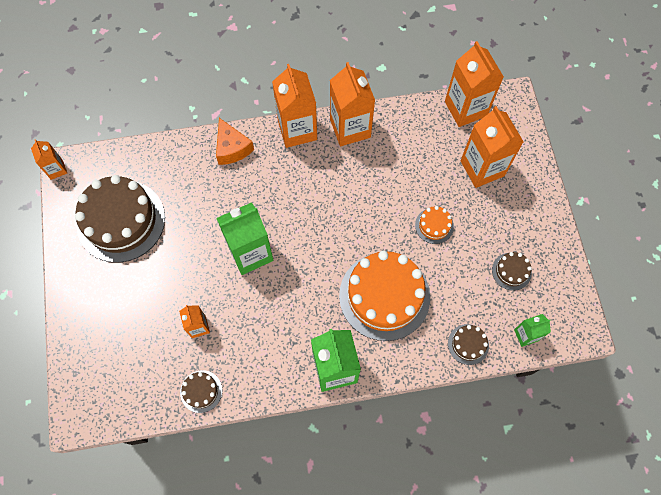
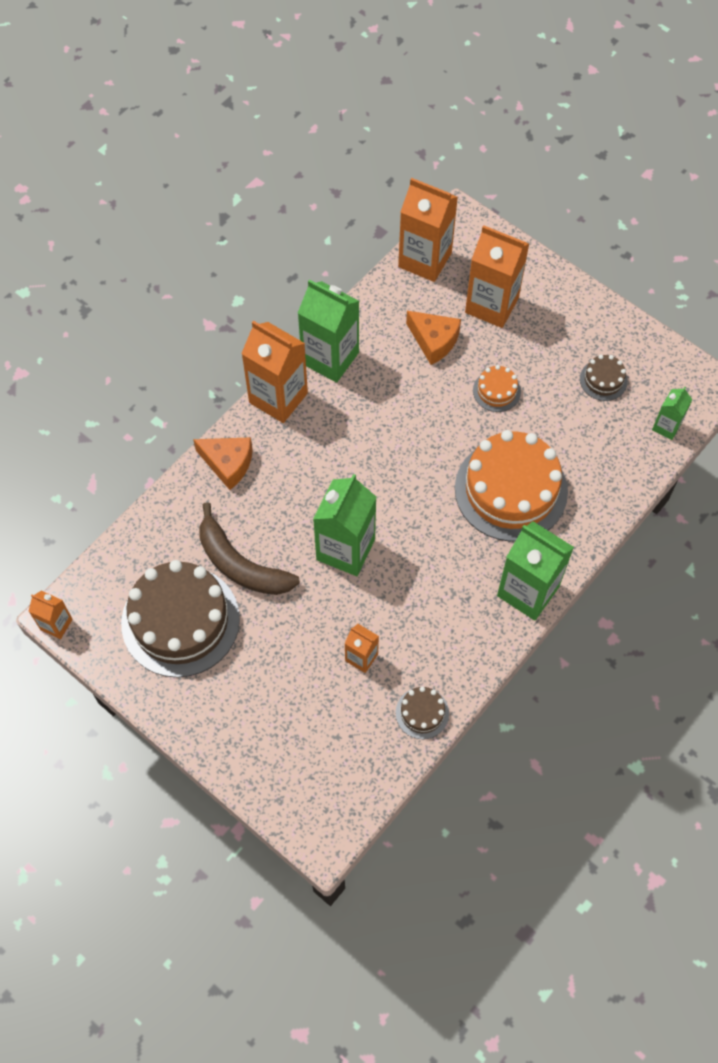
camera: 40 degrees left, 5 degrees down
(183, 214) = (241, 565): none -> brown banana
(350, 128) = (330, 358): orange carton -> green carton
(423, 164) = (434, 341): none -> orange cheese
(468, 344) = (624, 474): brown cake -> none

